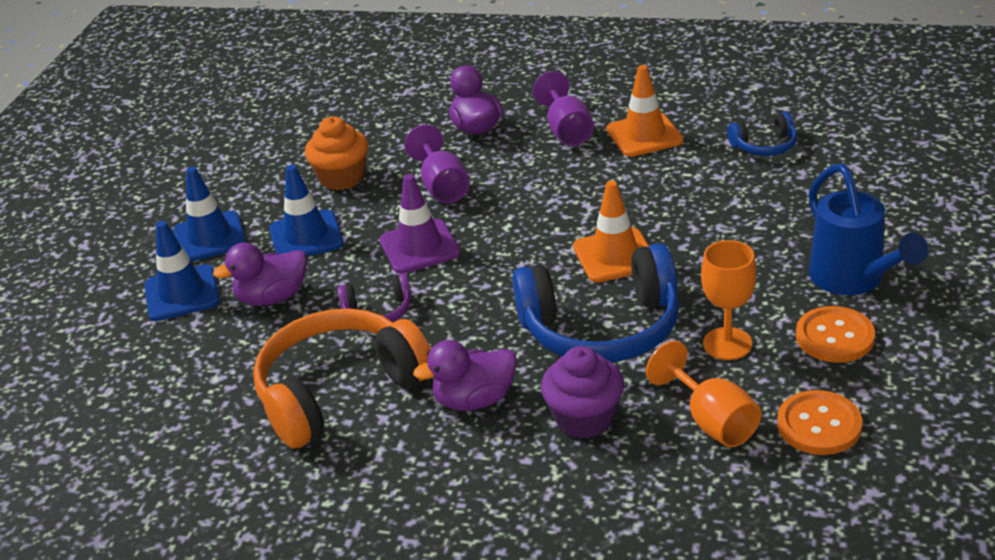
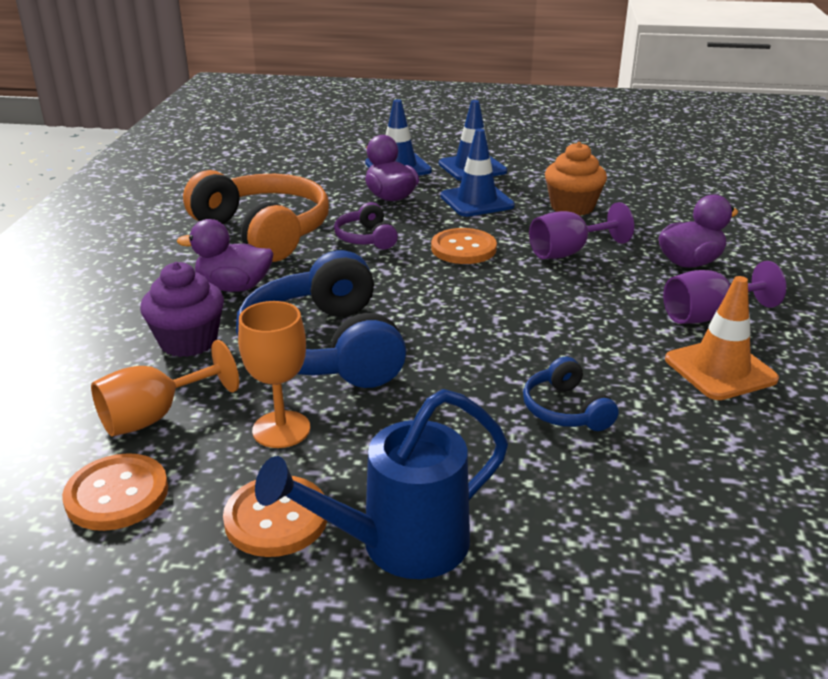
camera: 80 degrees right, 5 degrees down
(419, 247) = (463, 249): purple traffic cone -> orange button
(474, 400) = (234, 287): purple duck -> purple duck turned 60 degrees counterclockwise
(615, 256) = (452, 353): orange traffic cone -> none
(764, 146) = (736, 473): blue headphones -> blue headphones (565, 410)

